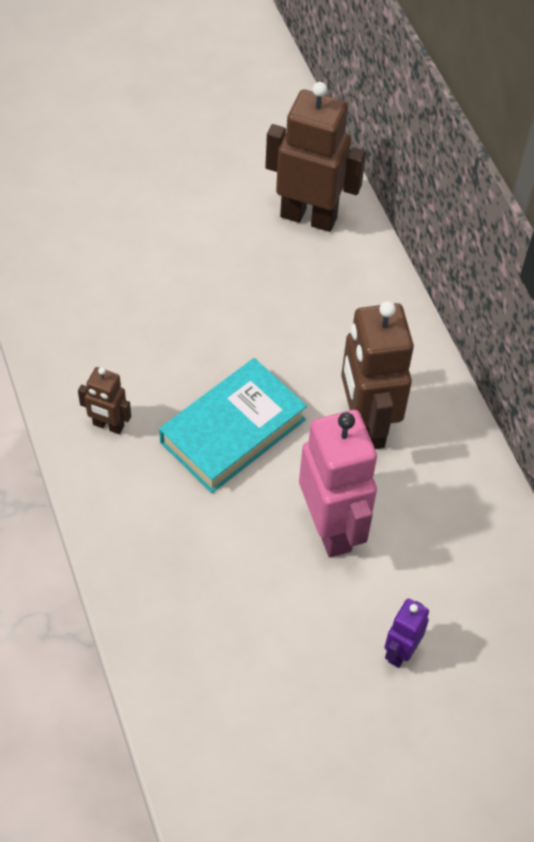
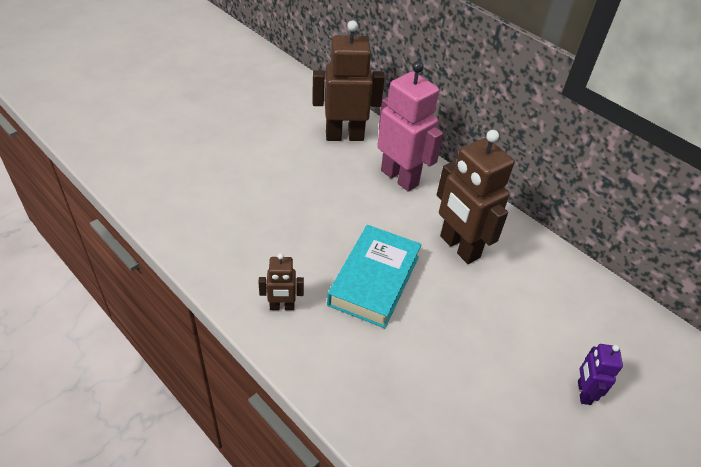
camera: 25 degrees left, 10 degrees down
(331, 528) = (481, 322): pink robot -> pink robot (400, 177)

